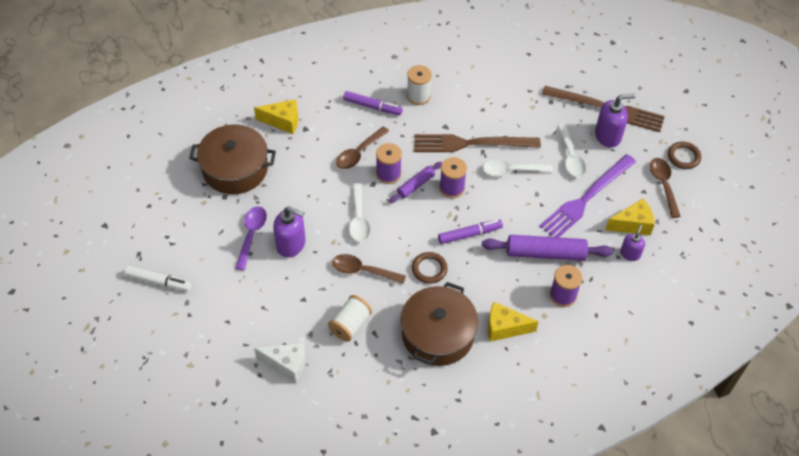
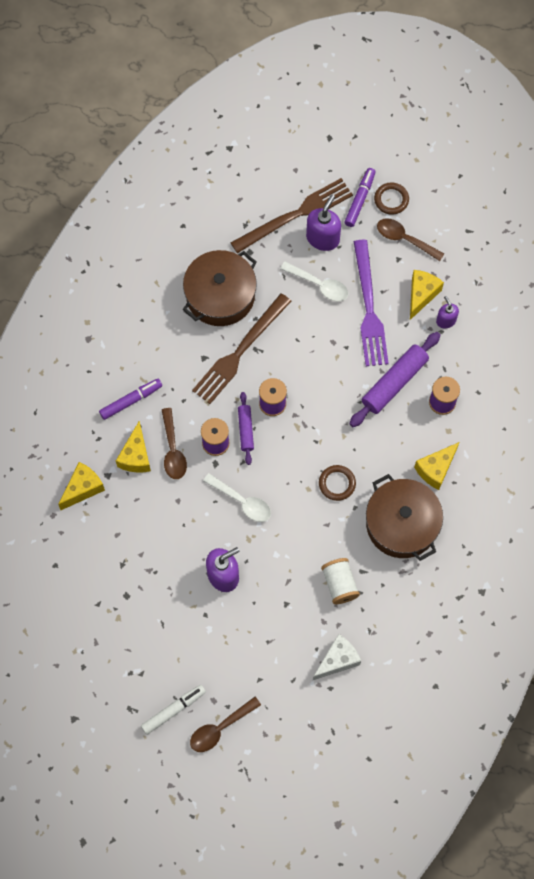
camera: 50 degrees left, 15 degrees up
(235, 169) = (103, 566): brown pot -> brown pot (220, 295)
(251, 235) = (187, 601): purple spoon -> none
(334, 135) = (136, 456): none -> yellow cheese
(363, 270) = (296, 536): brown spoon -> brown spoon (220, 728)
(418, 96) = (152, 353): white spool -> none
(469, 234) = (329, 426): purple marker -> purple marker (360, 200)
(511, 170) = (294, 342): white spoon -> none

